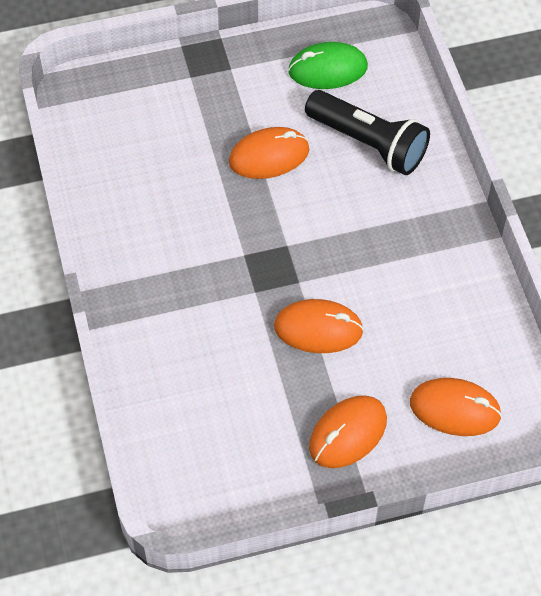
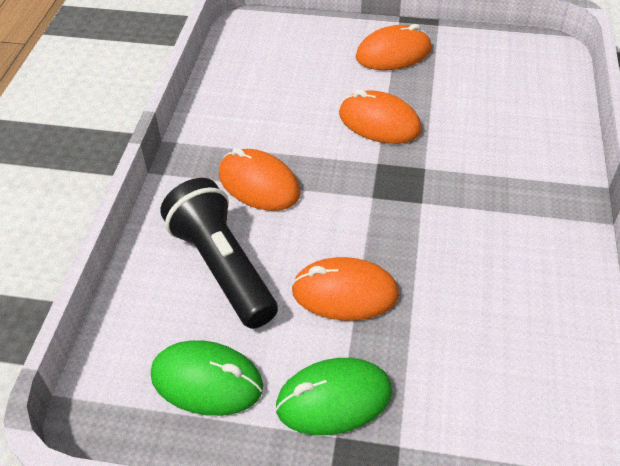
camera: 155 degrees left, 10 degrees down
(242, 87) = (334, 399): none -> green mouse
(455, 409) = (299, 44): orange mouse -> orange mouse (259, 184)

